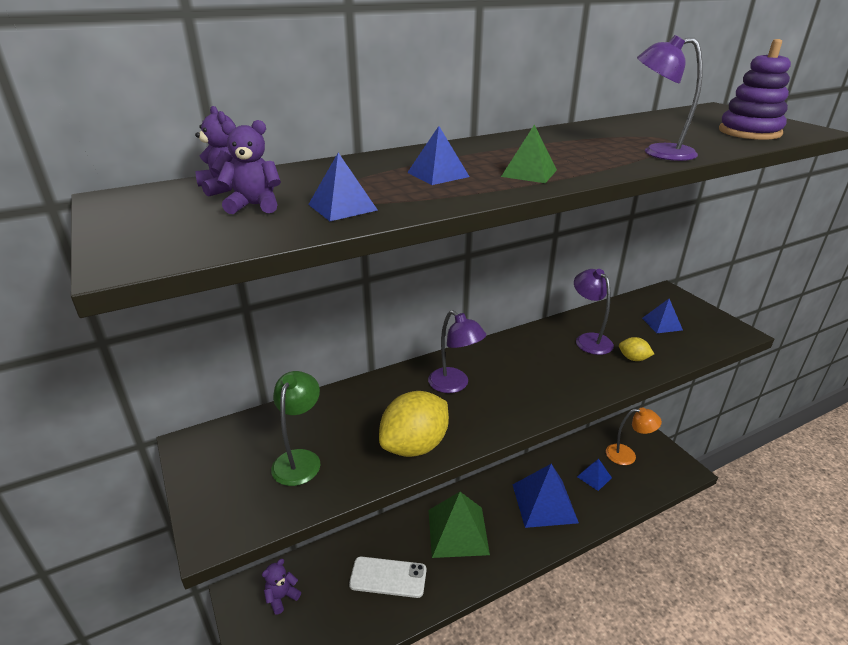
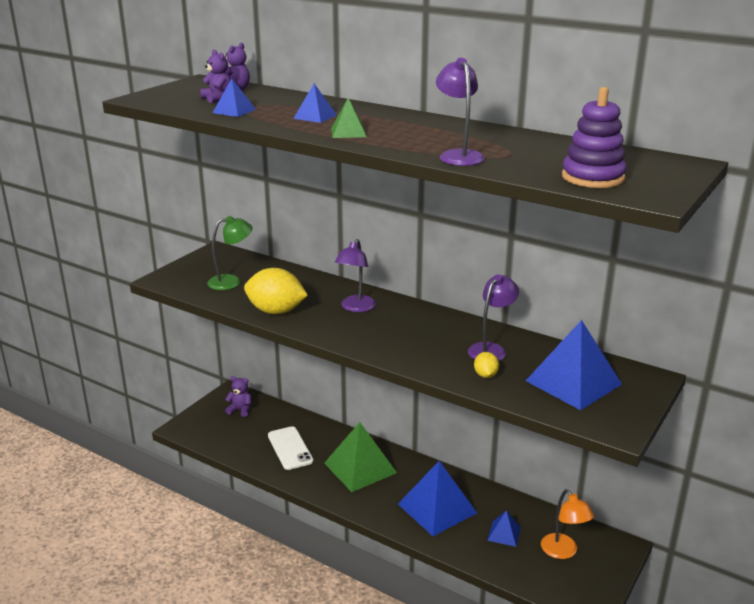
camera: 60 degrees right, 5 degrees down
(662, 324) = (573, 382): blue pyramid -> blue pyramid, size x2.05

